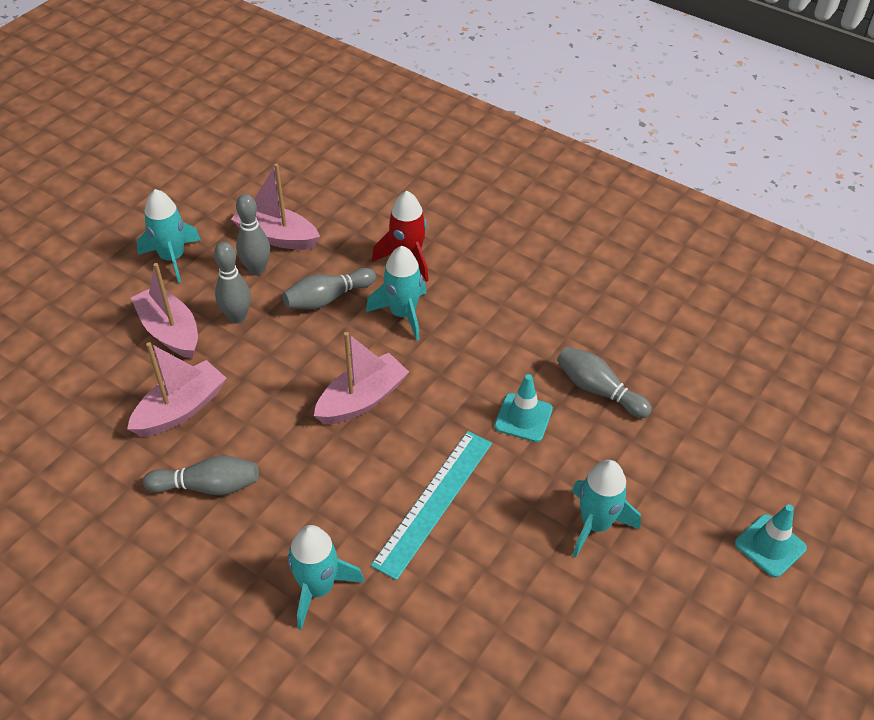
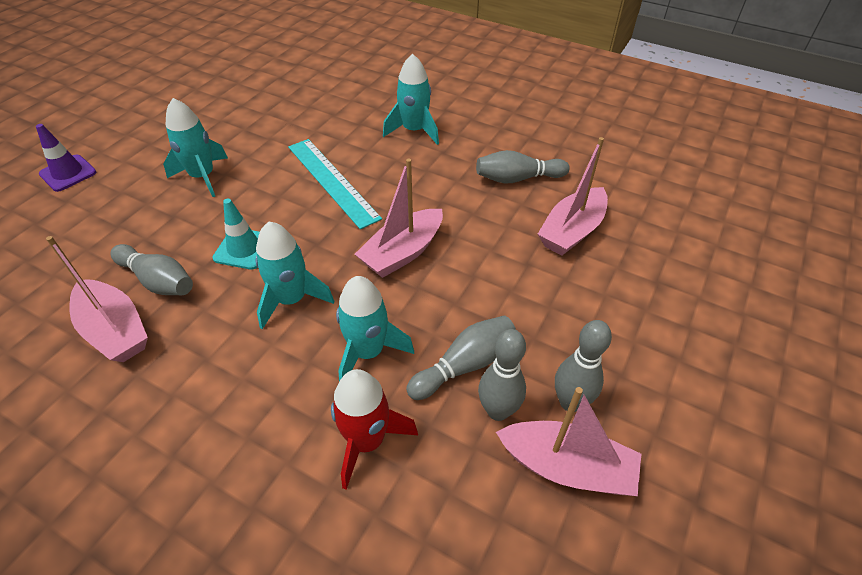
camera: 175 degrees right, 0 degrees up
(170, 331) = (629, 306): pink boat -> pink boat (115, 330)
(172, 258) = (691, 410): turquoise rocket -> turquoise rocket (291, 300)
(237, 317) = (563, 330): grey bowling pin -> grey bowling pin (498, 410)
(434, 502) = (332, 181): turquoise ruler -> turquoise ruler turned 60 degrees counterclockwise
(770, 546) = (68, 173): turquoise traffic cone -> purple traffic cone

